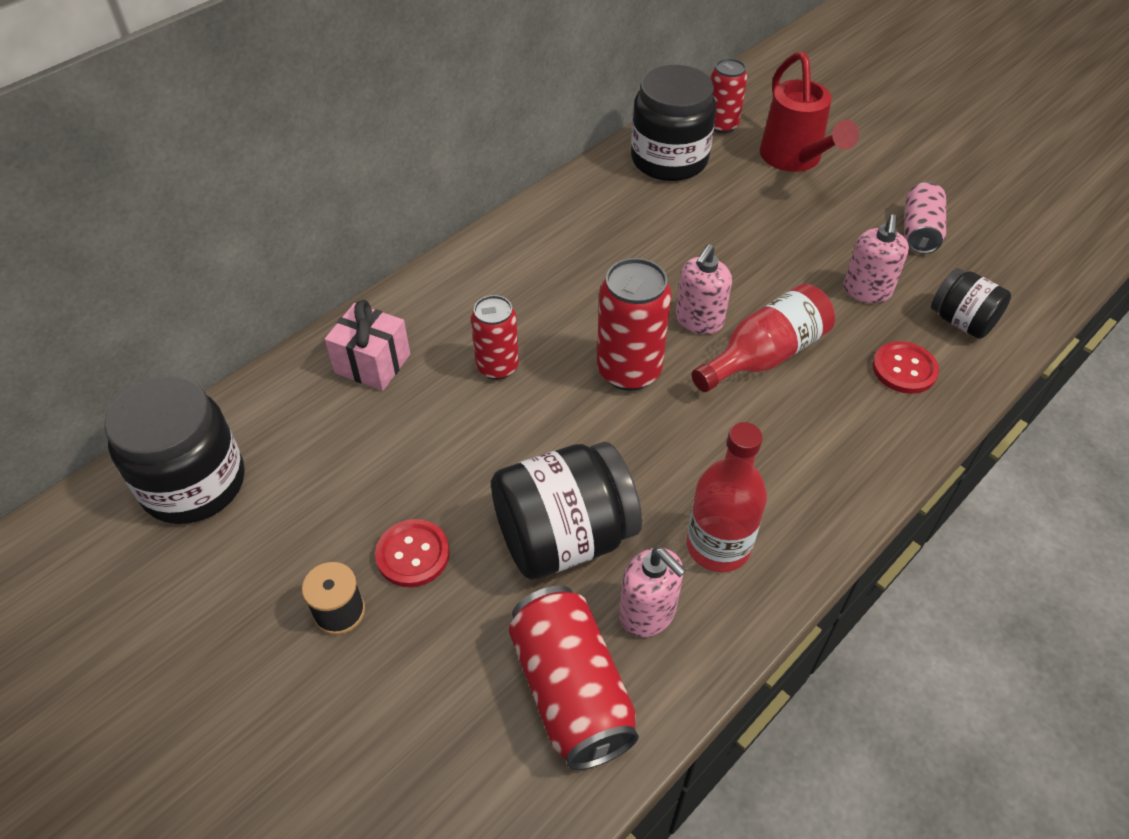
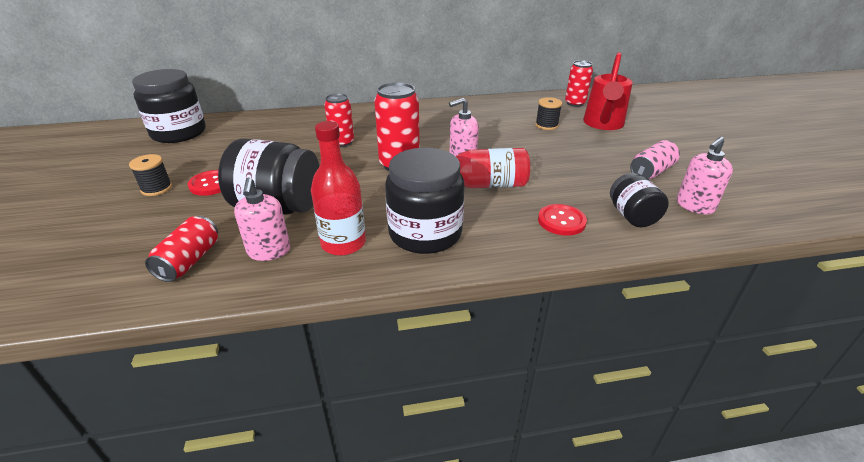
camera: 35 degrees right, 15 degrees down
(372, 363) = (295, 125): pink gift -> none
(571, 691) = (189, 261): red can -> red can, size x0.66
(669, 159) = (528, 106): black jar -> black jar (425, 233)
(730, 193) = (546, 125): none -> black spool
(867, 291) = (580, 183): pink soap dispenser -> pink soap dispenser (694, 206)

